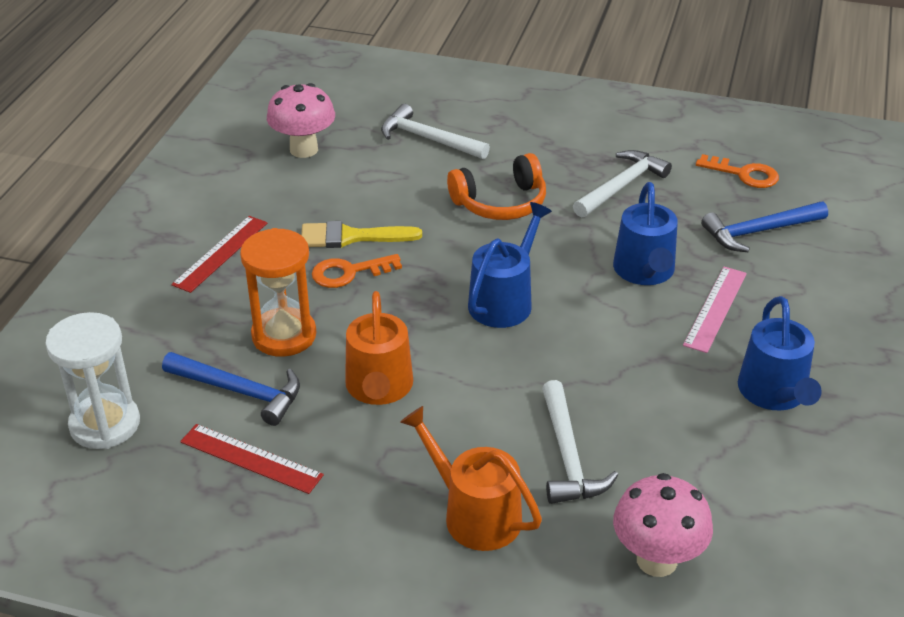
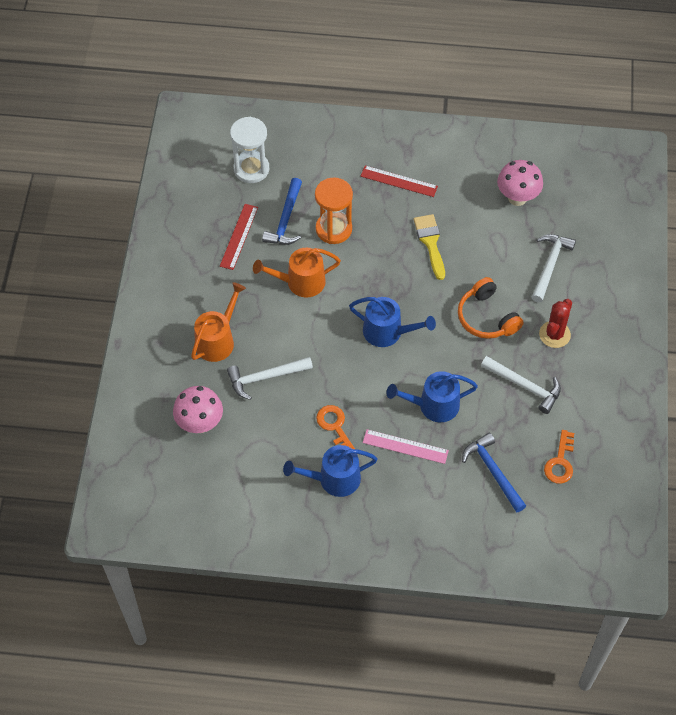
camera: 80 degrees right, 20 degrees up
(348, 273) = (395, 248): orange key -> orange key (334, 426)
(542, 151) = (554, 334): none -> red cactus

